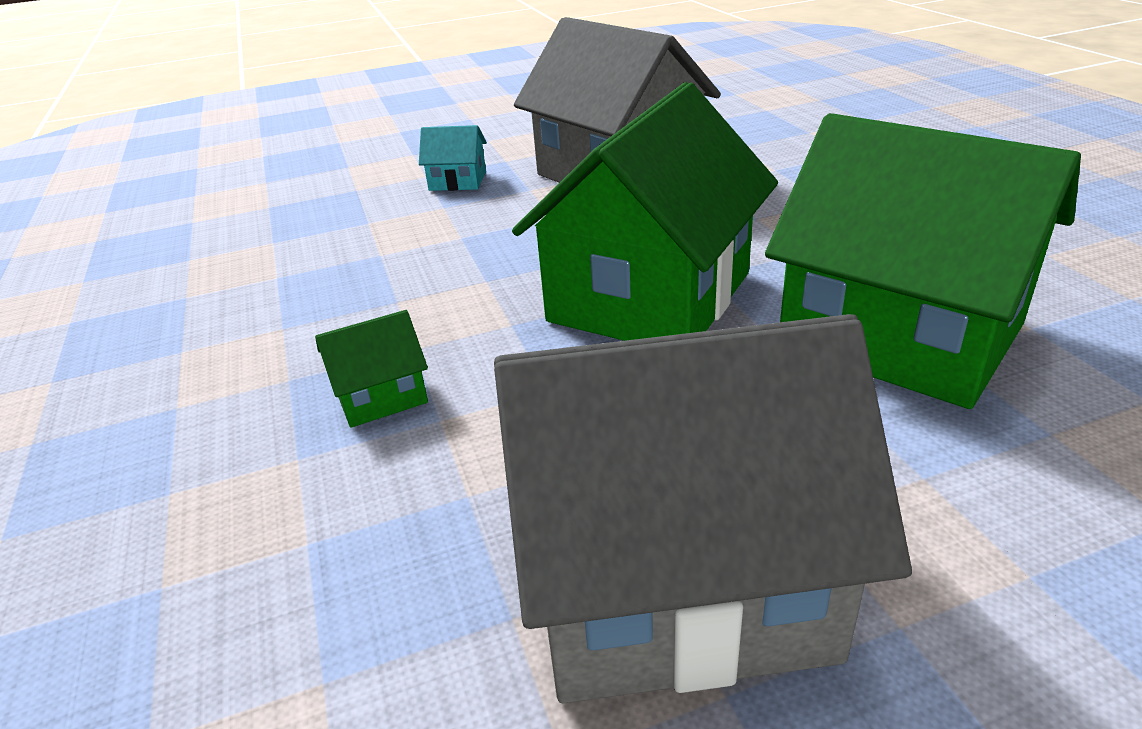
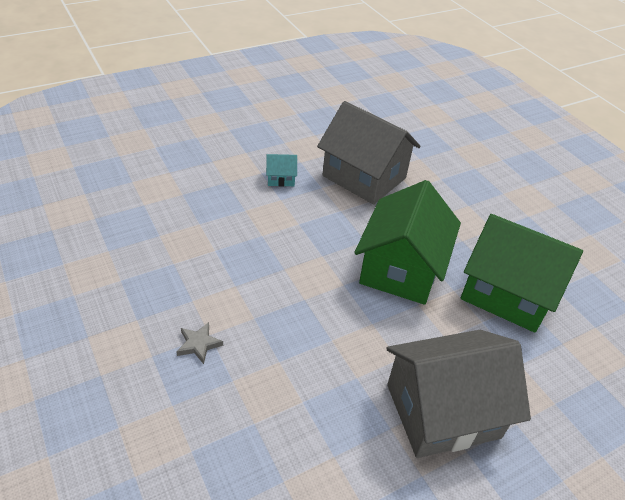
camera: 15 degrees left, 10 degrees up
(141, 424) = (198, 344): none -> grey star
(381, 396) = (301, 327): green house -> none

